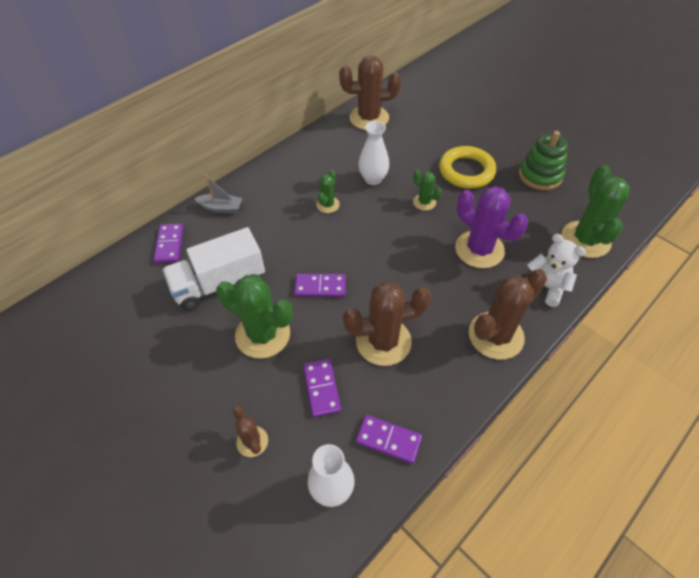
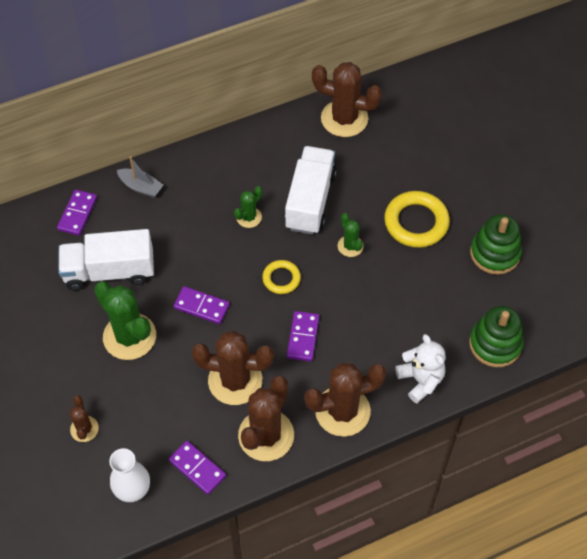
camera: 20 degrees right, 5 degrees up
(322, 388) = (161, 404): purple domino -> purple domino (303, 337)
(373, 179) = (310, 201): white vase -> white truck
(380, 243) = (281, 279): none -> yellow ring
(439, 382) = (266, 435): none -> brown cactus
(479, 249) = (377, 318): purple cactus -> none
(585, 239) = (495, 344): green cactus -> green stacking toy

